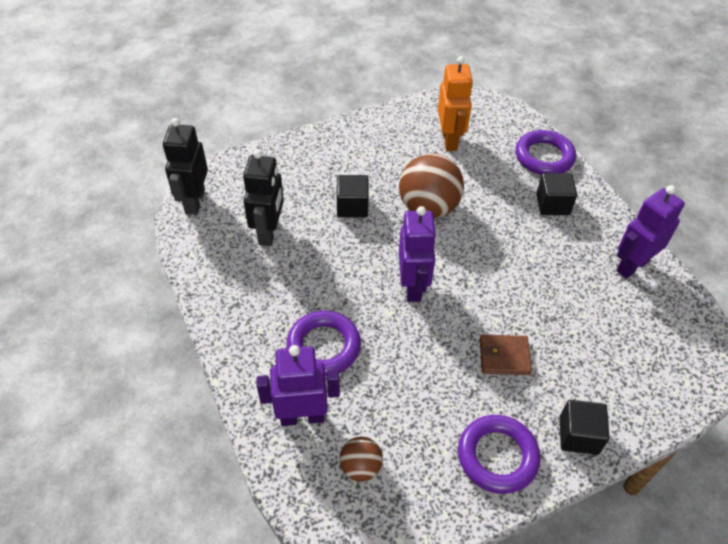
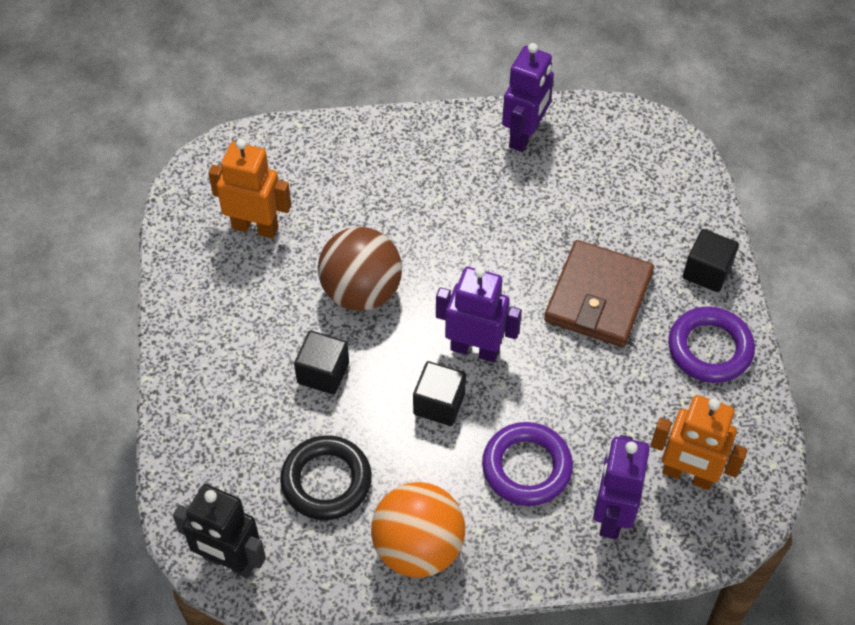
camera: 70 degrees left, 5 degrees up
(234, 297) = (418, 548): none -> orange ball
(269, 232) = (326, 481): black robot -> black ring
(360, 467) = (687, 475): brown ball -> orange robot
(504, 356) = (598, 297): brown wallet -> brown wallet, size x1.79
(544, 157) = (331, 143): purple ring -> none
(552, 204) = (410, 167): black cube -> black cube (439, 404)
(632, 266) = (524, 135): purple robot -> purple robot turned 135 degrees counterclockwise

